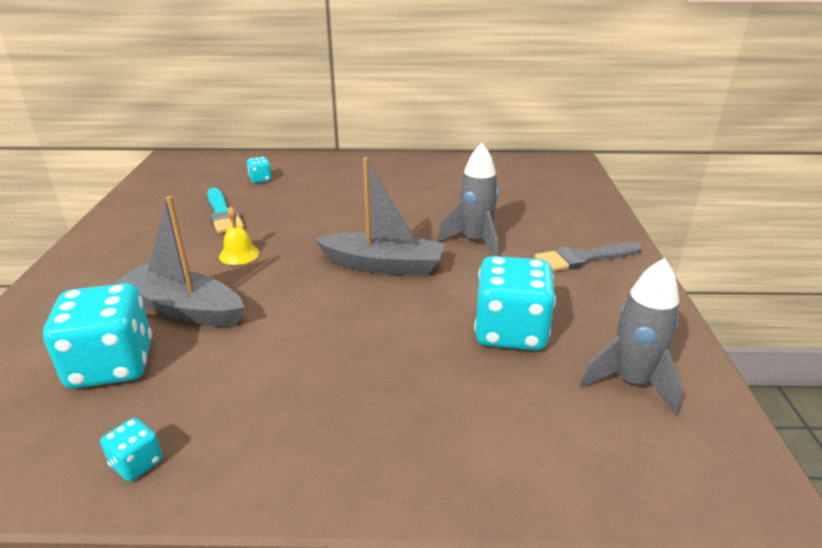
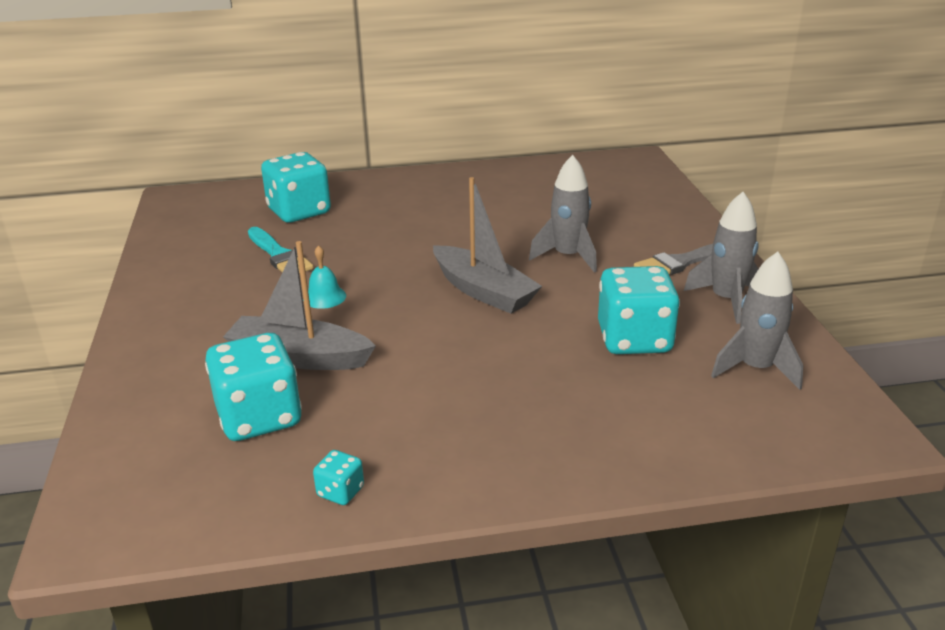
camera: 10 degrees left, 0 degrees up
(239, 254) = (324, 297): yellow bell -> turquoise bell
(260, 179) = (299, 212): turquoise dice -> turquoise dice, size x2.23
(383, 265) = (483, 291): grey boat -> grey boat turned 45 degrees clockwise
(618, 301) = (726, 300): none -> grey rocket

